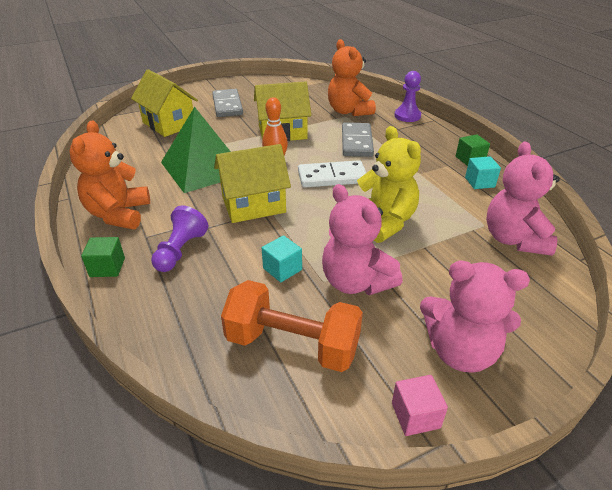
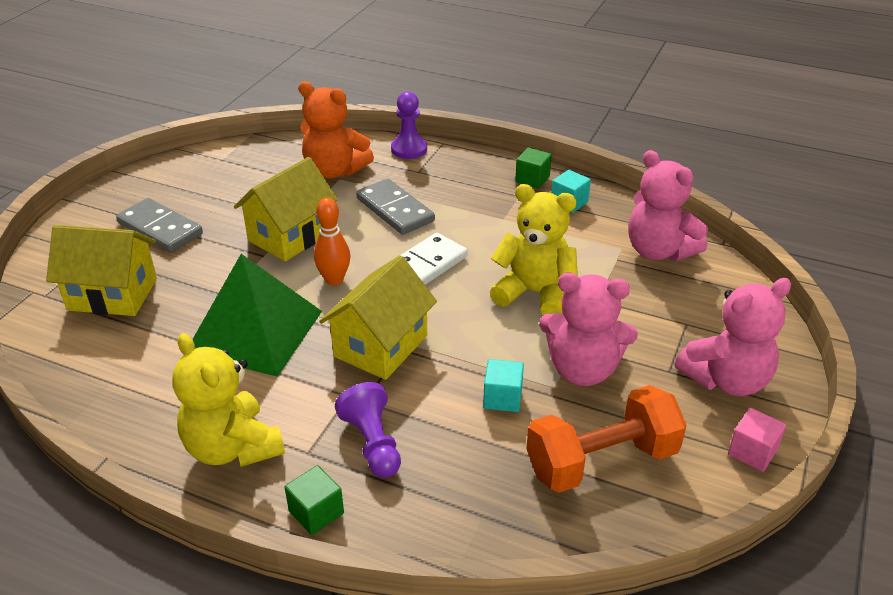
camera: 40 degrees left, 0 degrees up
(118, 214) = (232, 447): orange teddy bear -> yellow teddy bear

